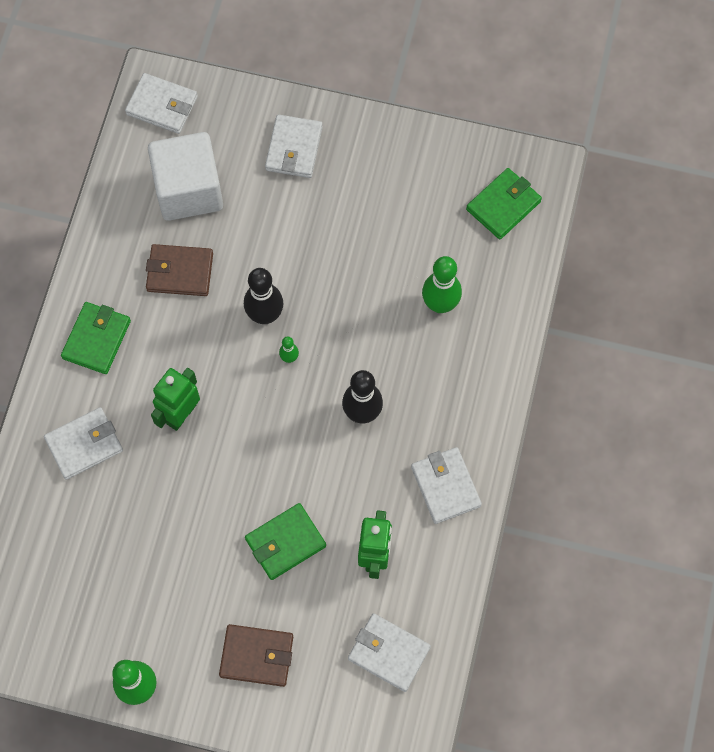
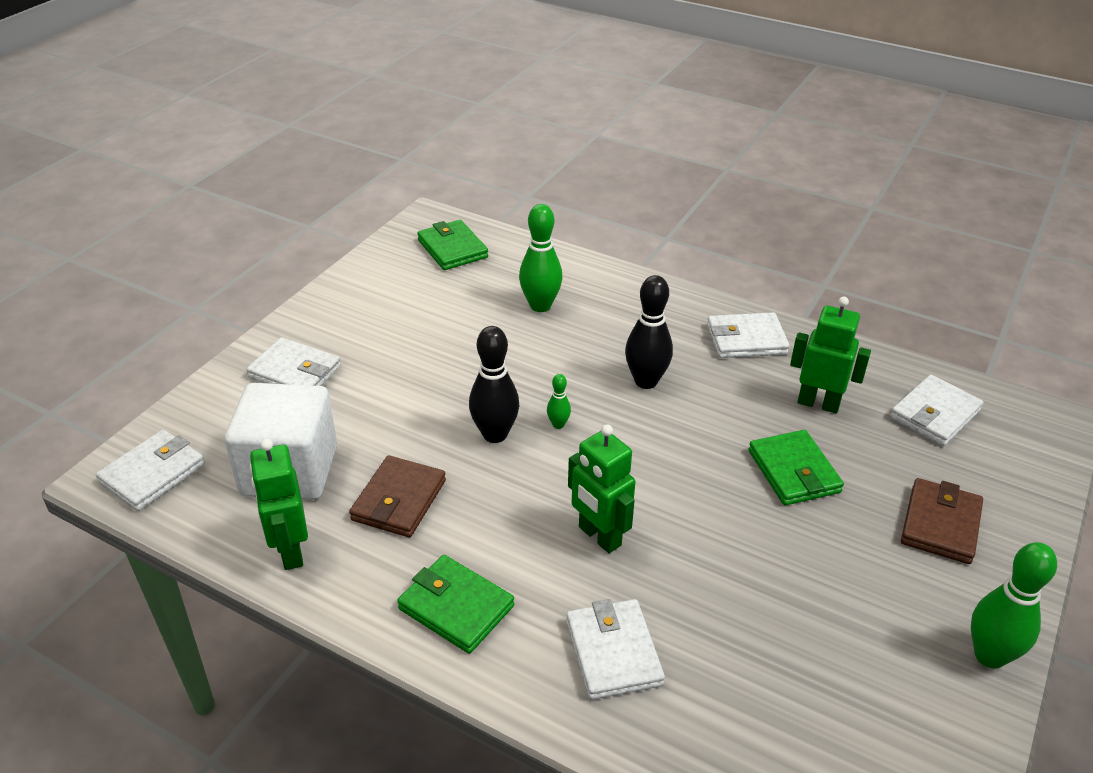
camera: 75 degrees left, 30 degrees down
(117, 222) = (290, 551): none -> green robot

